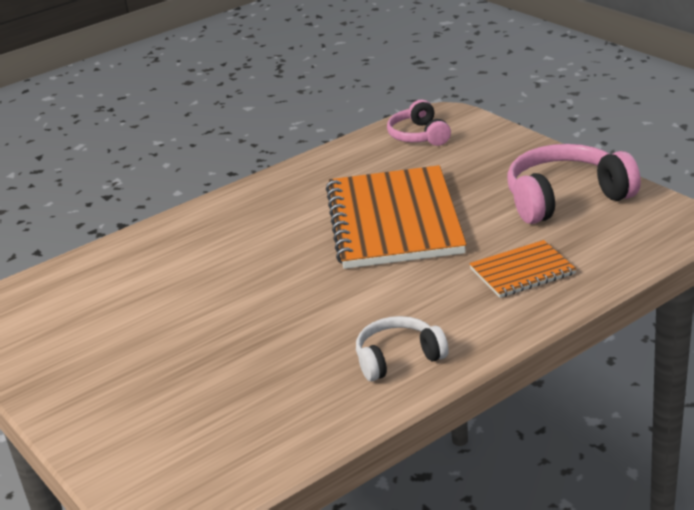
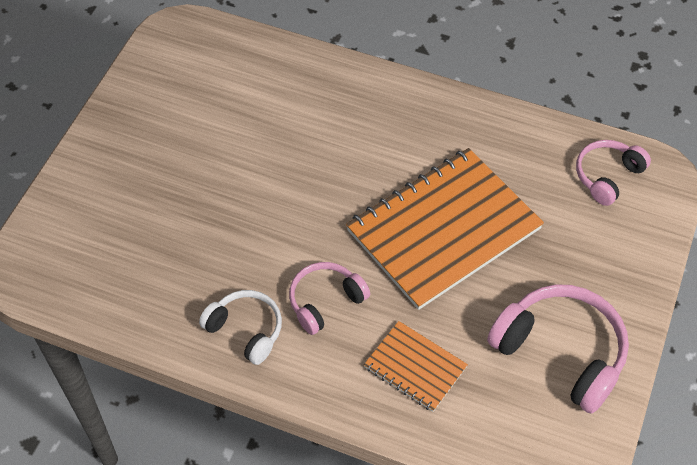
camera: 55 degrees right, 25 degrees up
(409, 302) = (325, 301): none -> pink headphones

